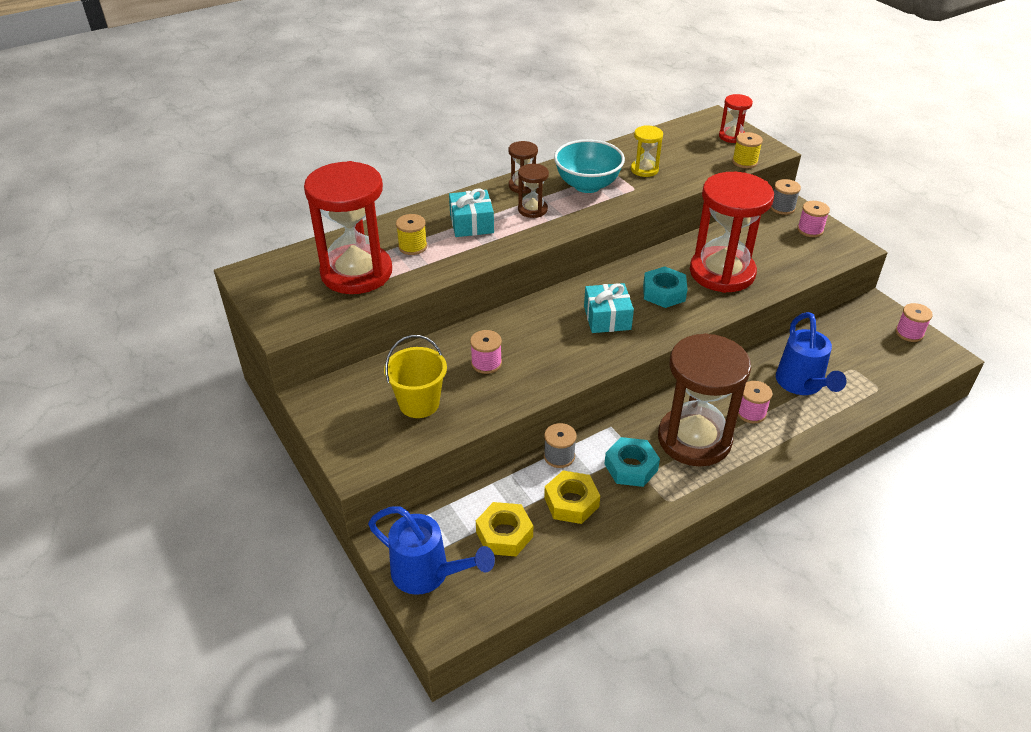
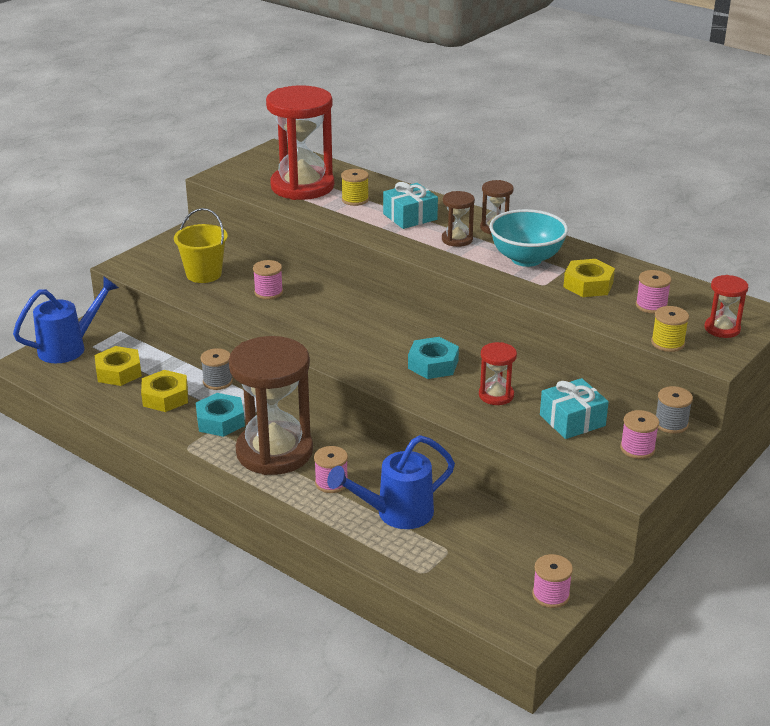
camera: 70 degrees right, 10 degrees down
(428, 574) = (69, 348): blue watering can -> blue watering can turned 135 degrees counterclockwise
(607, 318) = (370, 339): turquoise gift -> turquoise gift (572, 420)
(644, 169) = (588, 285): yellow hourglass -> yellow nut
(688, 153) = (651, 305): none -> pink spool
(722, 272) = (496, 395): red hourglass -> red hourglass, size x0.46

